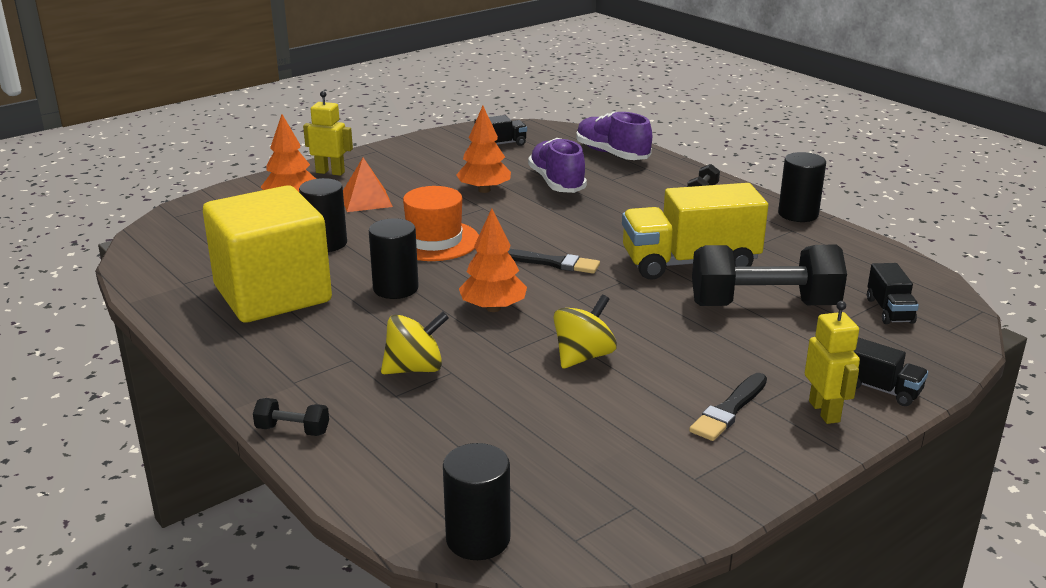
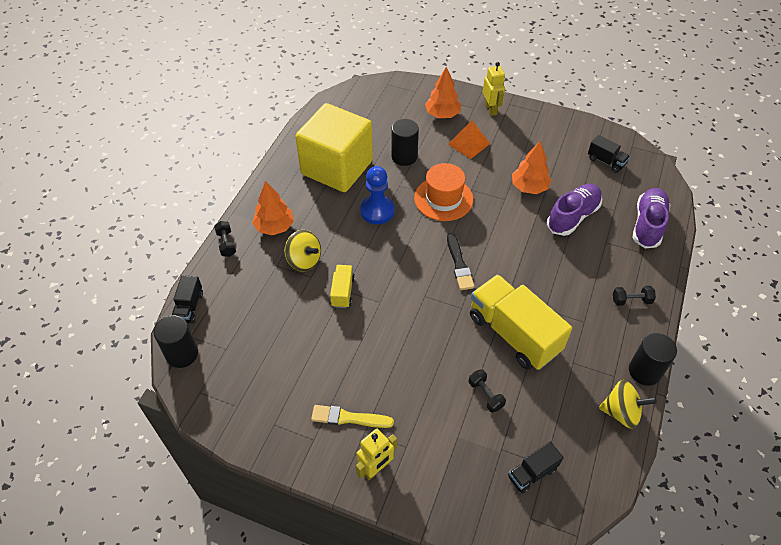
camera: 60 degrees right, 25 degrees up
(395, 288) = (377, 211): black cylinder -> blue pawn
(493, 308) = (386, 262): orange tree -> orange tree (274, 227)
(508, 354) = (342, 292): none -> yellow truck
(583, 356) = (361, 326): yellow spinning top -> yellow spinning top (621, 412)
(729, 410) = (349, 418): black brush -> yellow brush
(763, 305) = (485, 395): black dumbbell -> black dumbbell, size x0.41
(881, 389) = (421, 494): black truck -> black truck (189, 307)

